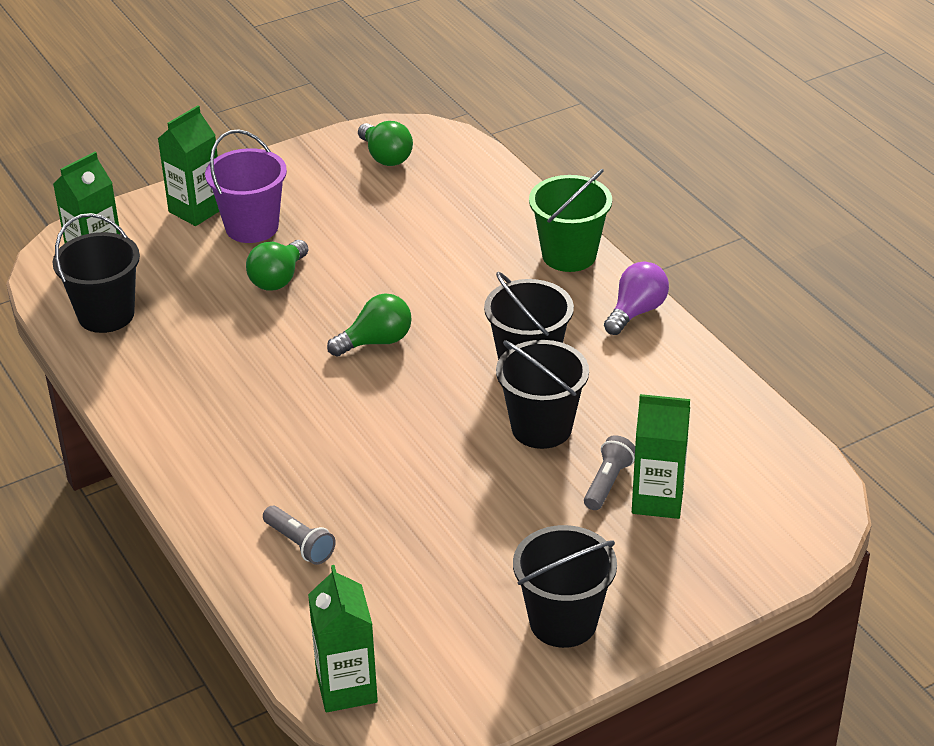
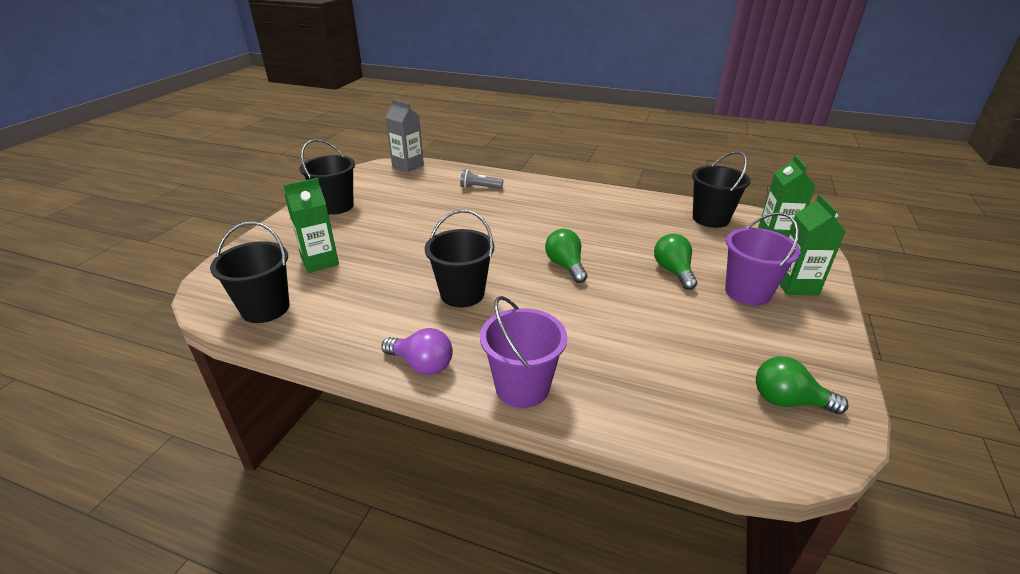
camera: 140 degrees right, 5 degrees down
(346, 688) = (408, 166): green carton -> grey carton
(376, 342) = (565, 266): green light bulb -> green light bulb turned 135 degrees clockwise
(541, 428) = (418, 266): black bucket -> black bucket (265, 308)
(569, 255) = (522, 387): green bucket -> purple bucket
(607, 483) = (355, 258): grey flashlight -> none
(636, 312) = (422, 365): purple light bulb -> purple light bulb turned 60 degrees counterclockwise

